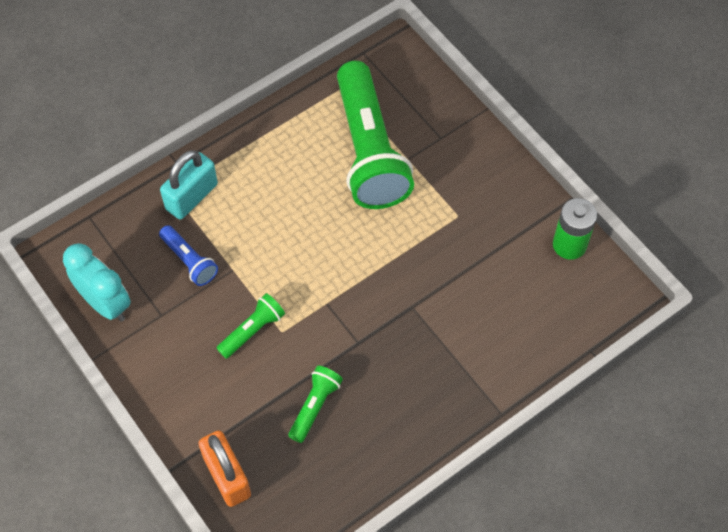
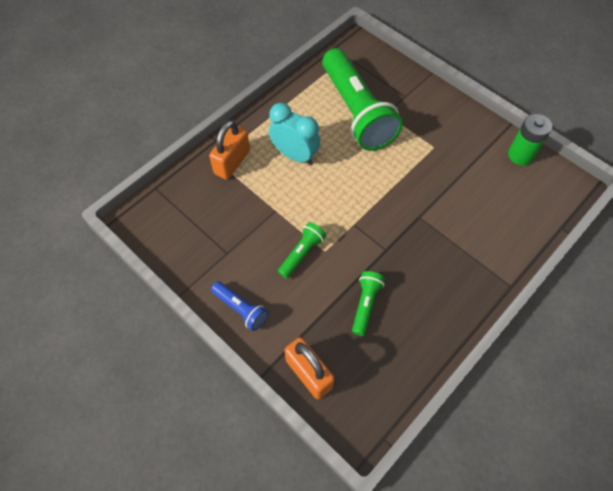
camera: 10 degrees left, 0 degrees up
(105, 303) = (180, 251): turquoise clock -> turquoise clock (295, 155)
(189, 261) = (240, 209): blue flashlight -> blue flashlight (240, 309)
(192, 197) = (232, 162): turquoise padlock -> orange padlock

